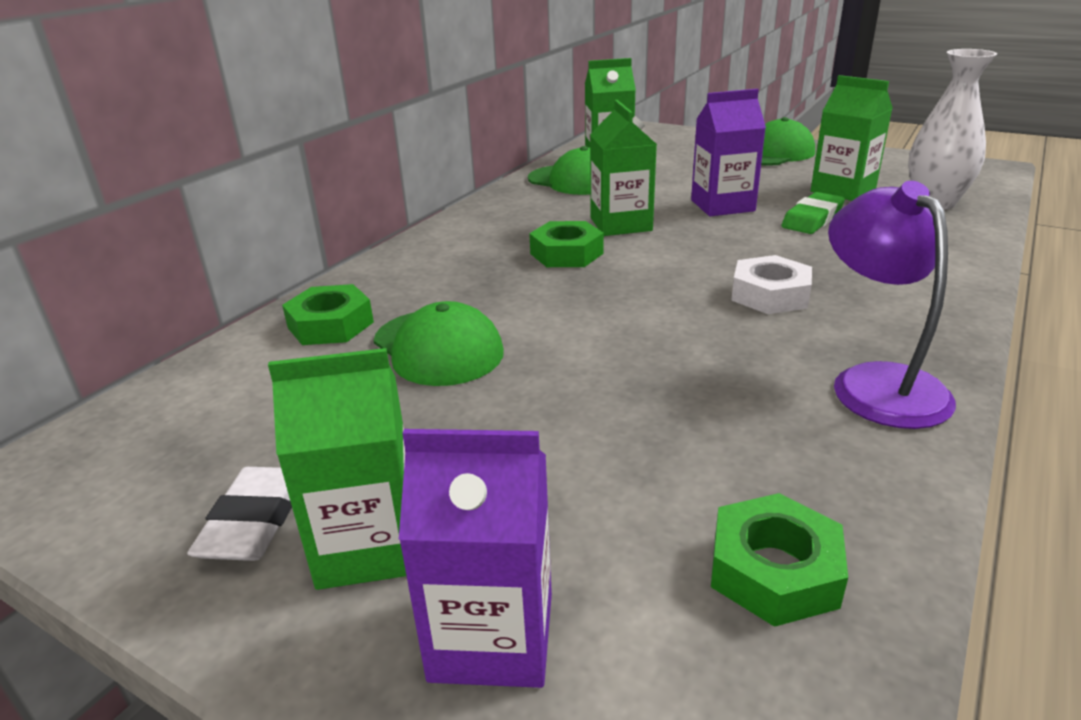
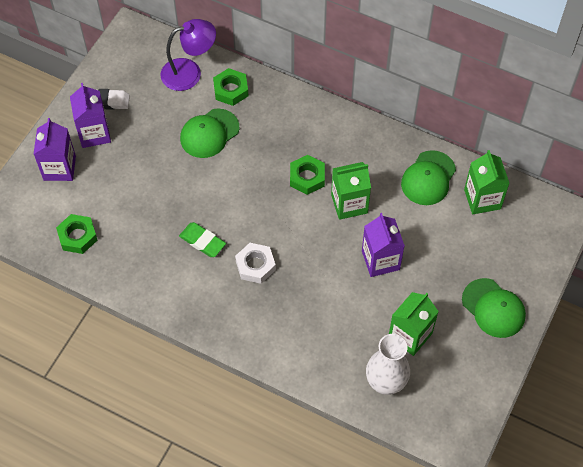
camera: 85 degrees right, 30 degrees up
(368, 546) = (94, 133): green carton -> purple carton
(812, 219) = (357, 306): green eraser -> green eraser (202, 241)
(876, 382) = (175, 290): purple lamp -> purple lamp (189, 72)

